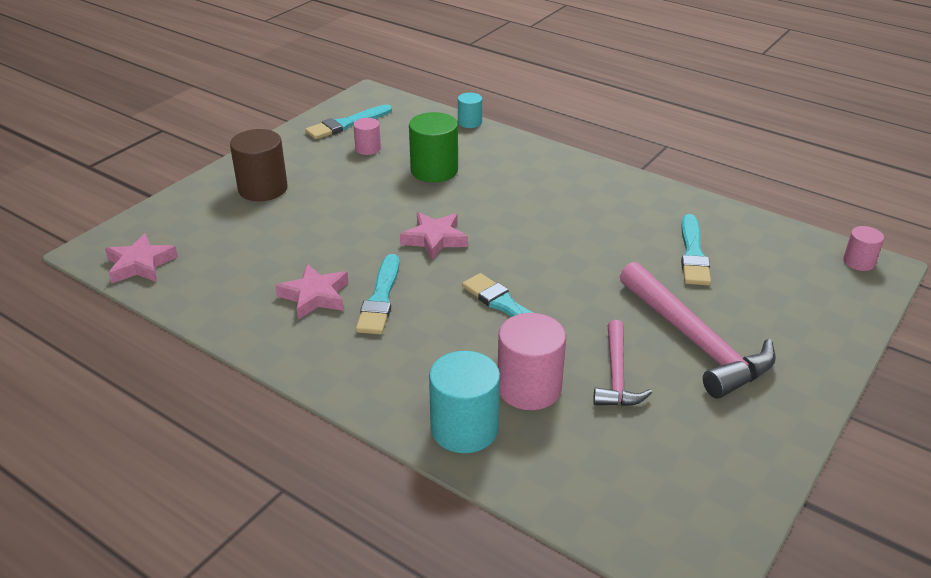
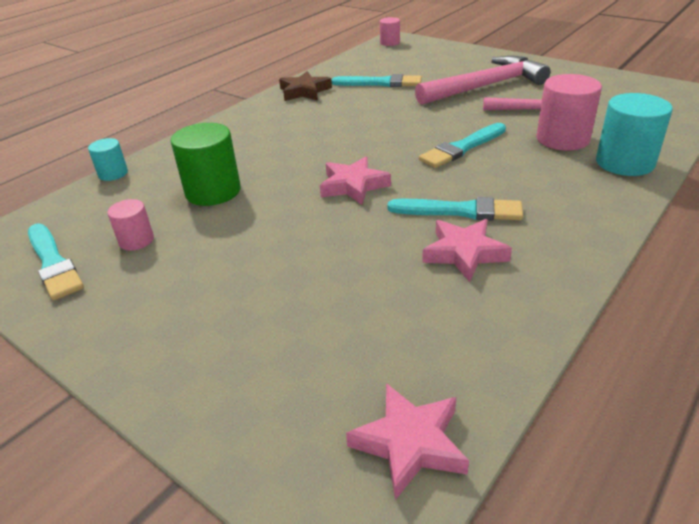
camera: 85 degrees left, 0 degrees up
(263, 188) = (207, 327): brown cylinder -> none
(658, 201) = (304, 91): none -> brown star

